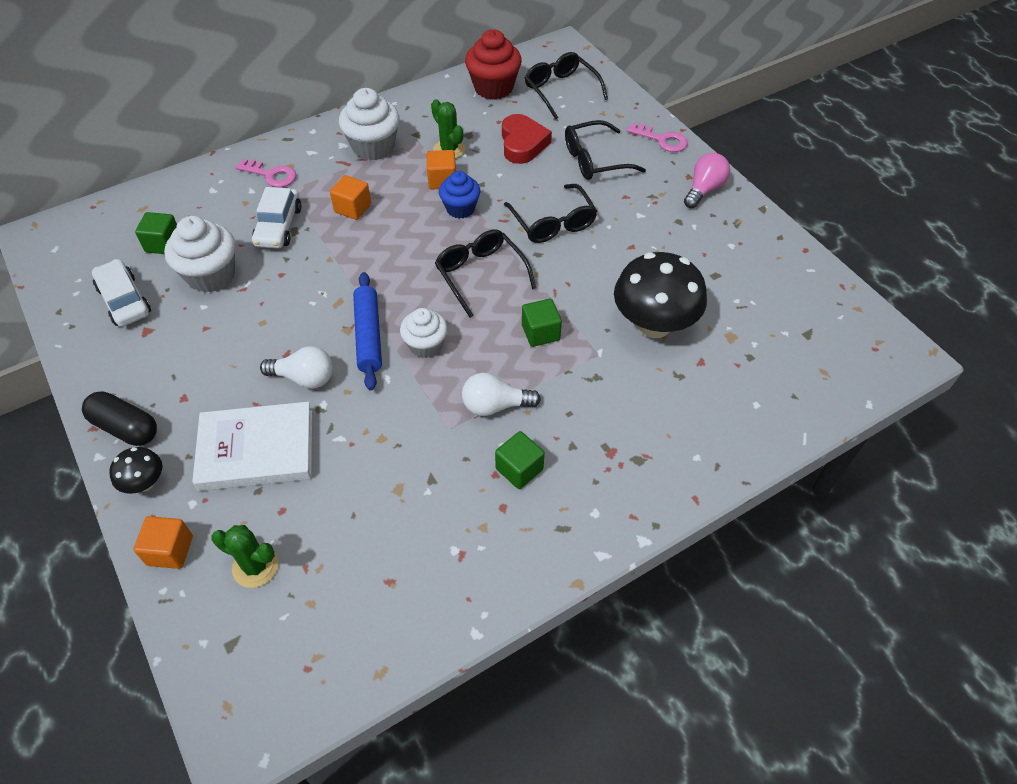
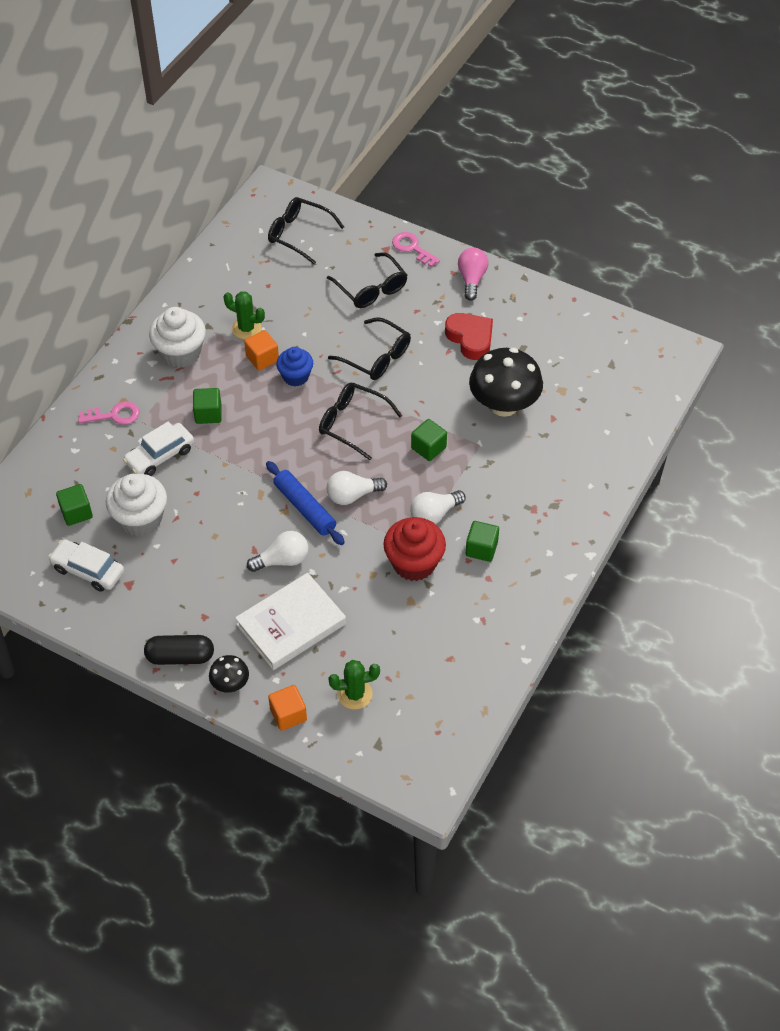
camera: 30 degrees left, 0 degrees up
(278, 226) = (160, 456): white car -> white car turned 75 degrees clockwise
(353, 208) = (208, 414): orange cube -> green cube
(425, 345) = (352, 495): white cupcake -> white light bulb
(493, 88) = (240, 255): red cupcake -> red cupcake (414, 563)
(522, 144) = (303, 298): red heart -> red heart (470, 338)
(594, 160) = (371, 288): black glasses -> black glasses turned 75 degrees counterclockwise
(662, 140) = (412, 248): pink key -> pink key turned 135 degrees counterclockwise

